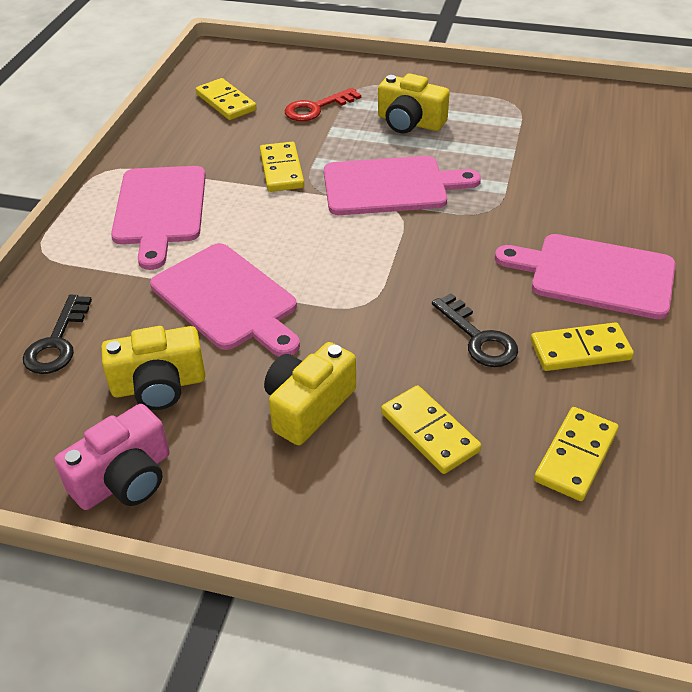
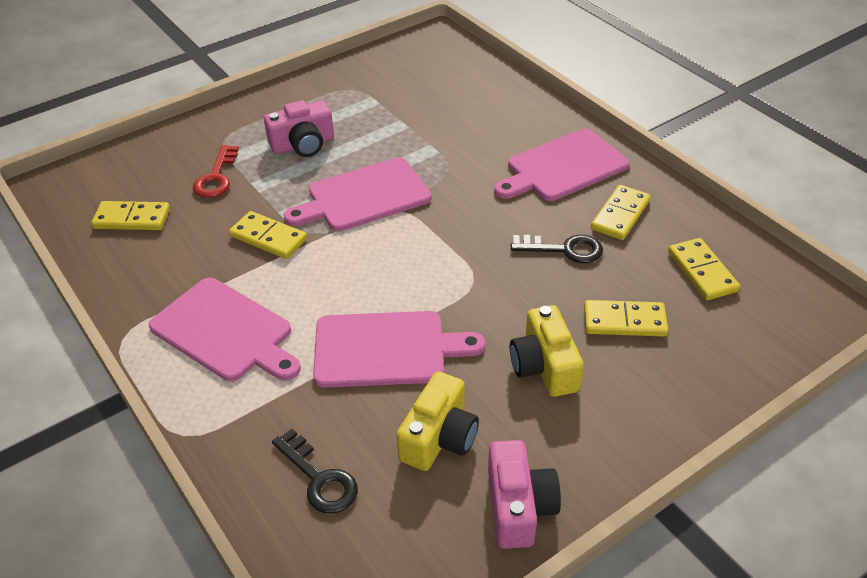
camera: 50 degrees left, 0 degrees up
(391, 186) = (364, 196): pink cutting board -> pink cutting board turned 150 degrees counterclockwise
(410, 122) = (303, 144): yellow camera -> pink camera

